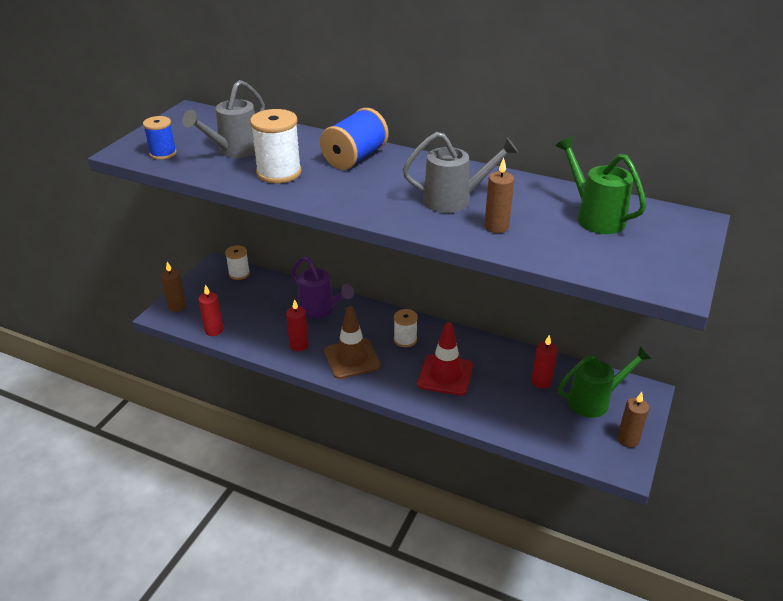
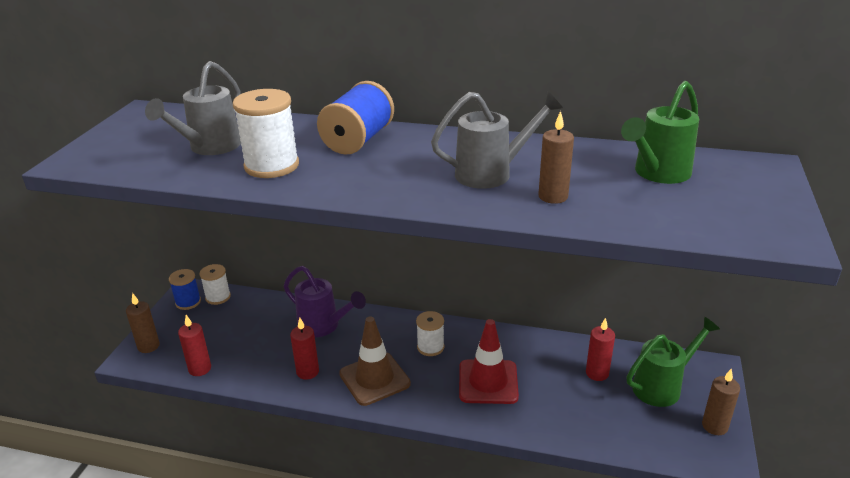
camera: 10 degrees left, 5 degrees down
(163, 153) = (120, 159): blue spool -> blue spool (188, 302)
(595, 217) = (658, 173): green watering can -> green watering can turned 90 degrees counterclockwise

